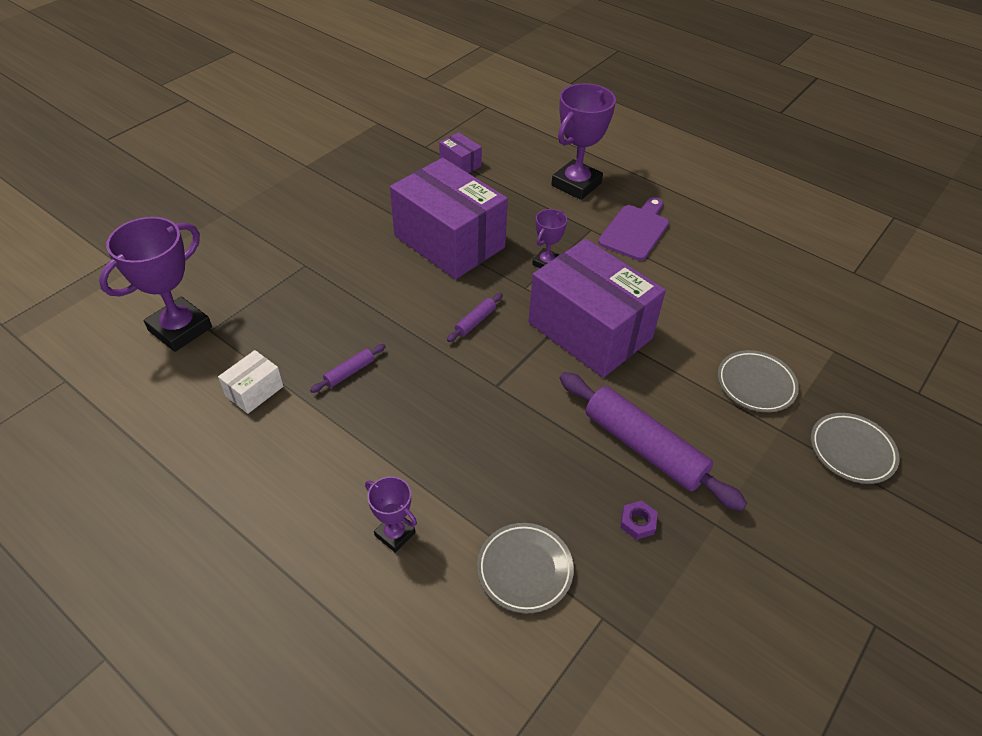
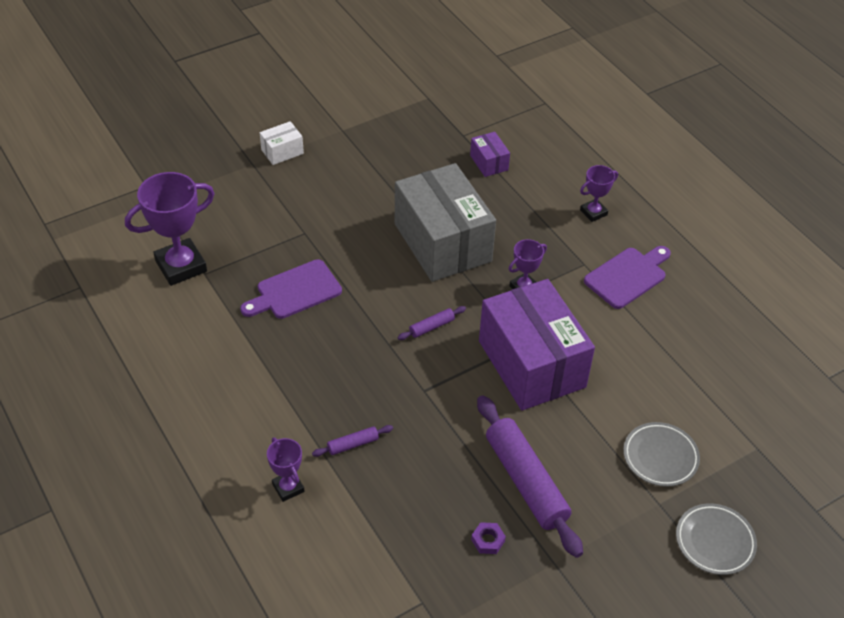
camera: 20 degrees right, 0 degrees up
(254, 391) = (222, 338): white box -> white box (282, 151)
(317, 323) = (295, 291): none -> purple cutting board
(349, 372) = (304, 343): purple rolling pin -> purple rolling pin (353, 444)
(449, 241) = (442, 242): purple box -> grey box
(524, 570) = (377, 547): grey plate -> none
(576, 184) = (593, 212): purple trophy -> purple trophy, size x0.53

